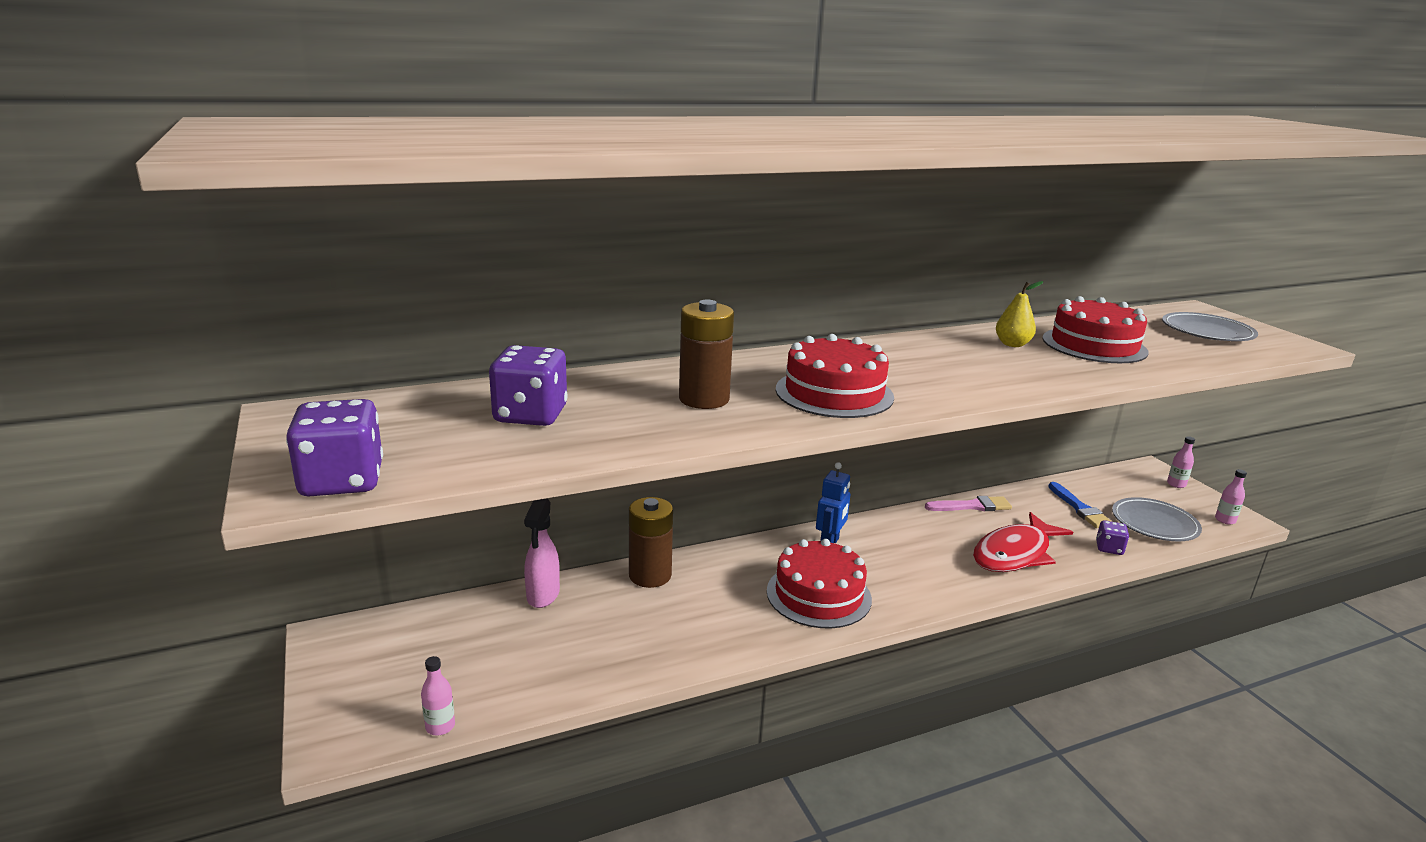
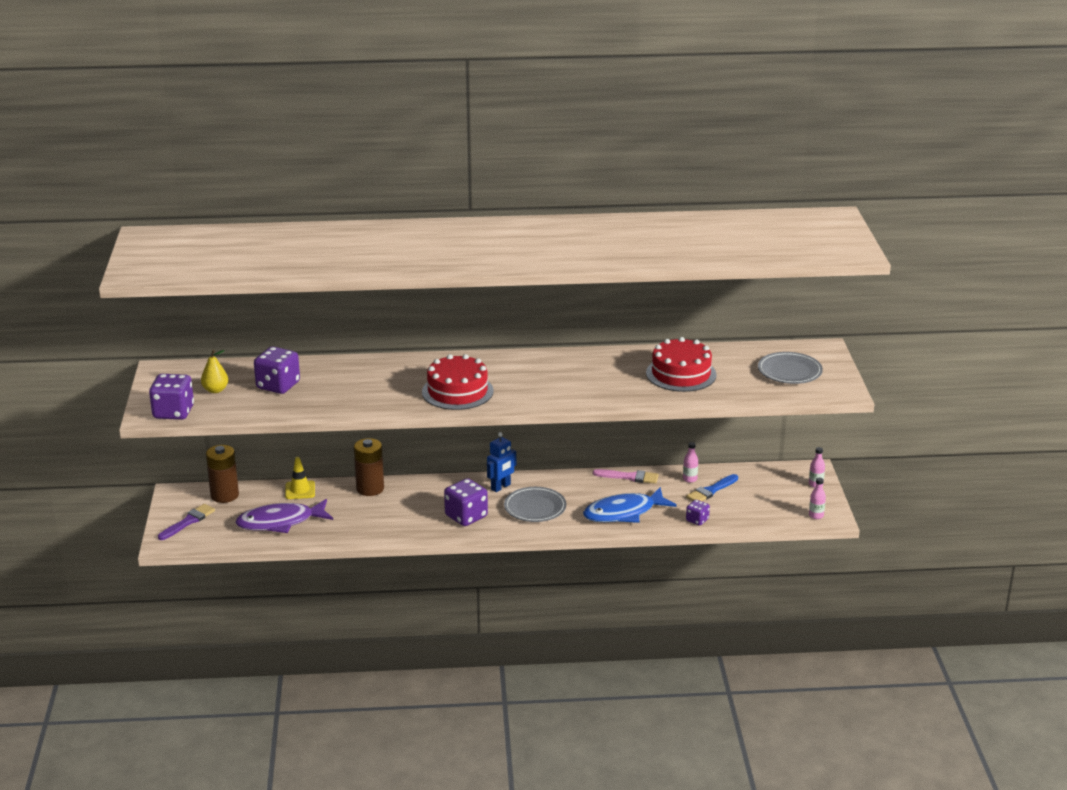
camera: 20 degrees right, 5 degrees up
(368, 687) = (188, 522): none -> purple brush
(440, 726) = (217, 545): pink bottle -> pink bottle (690, 479)
(536, 658) = (280, 522): none -> purple fish
(543, 596) = (300, 490): pink spray bottle -> yellow traffic cone
(704, 399) = (378, 386): brown battery -> brown battery (224, 495)
(818, 595) = (466, 516): red cake -> purple dice
(1012, 344) = (622, 367): yellow pear -> yellow pear (215, 390)
(1014, 554) = (623, 513): red fish -> blue fish
(1080, 508) = (711, 490): blue brush -> blue brush turned 45 degrees clockwise
(1154, 524) = (755, 509): grey plate -> grey plate (535, 508)

